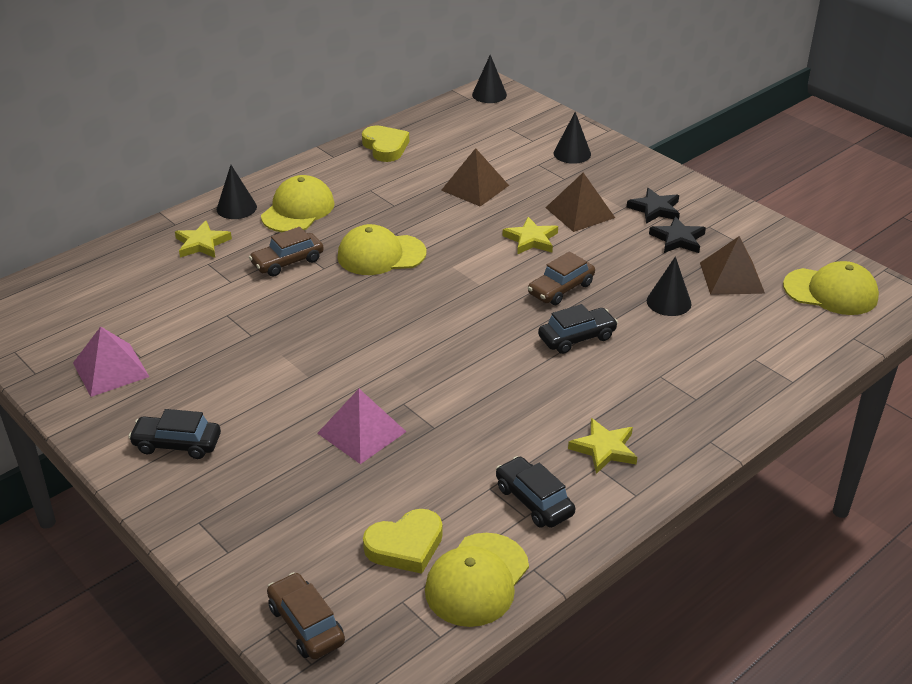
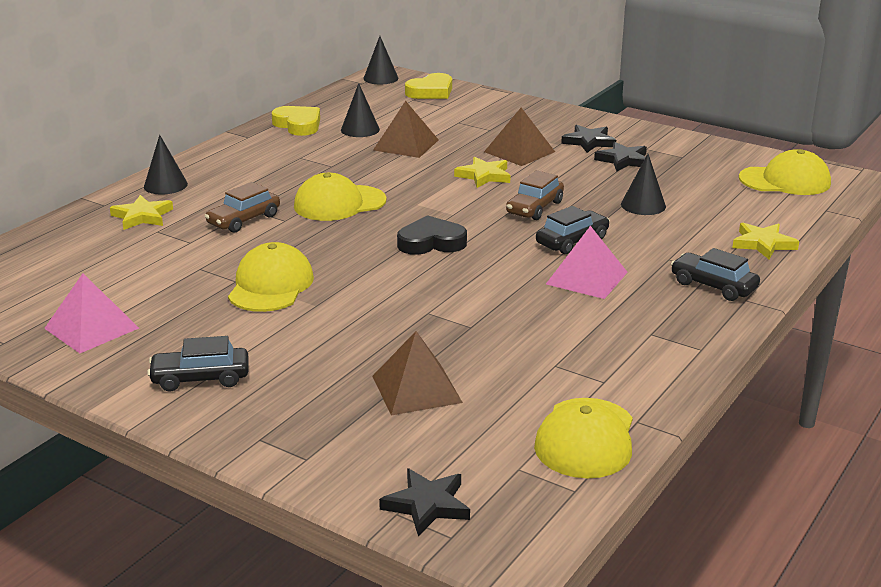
camera: 15 degrees left, 10 degrees down
(298, 210) = (233, 180): yellow cap -> yellow cap (271, 285)
(306, 624) = (427, 505): brown car -> black star
(361, 432) = (397, 340): pink pyramid -> pink pyramid (586, 278)
(405, 546) = (496, 423): yellow heart -> yellow heart (431, 92)
(444, 317) = (431, 242): none -> black heart
(534, 501) = (605, 368): black car -> black car (713, 286)
(572, 153) = (486, 111): black cone -> black cone (360, 129)
(604, 449) = (649, 319): yellow star -> yellow star (763, 244)
(731, 277) = (690, 181): brown pyramid -> brown pyramid (416, 389)

